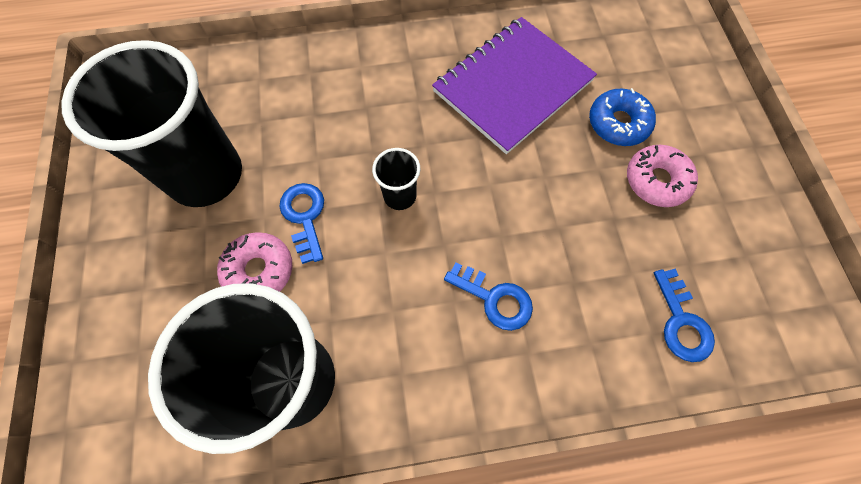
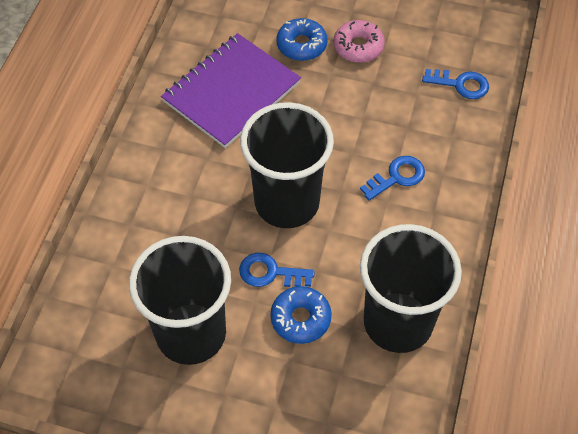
camera: 65 degrees left, 10 degrees down
(259, 270) = (300, 318): pink donut -> blue donut
(400, 196) = (287, 203): black cup -> black cup, size x2.34
(512, 86) = (231, 92): purple notebook -> purple notebook turned 60 degrees clockwise

